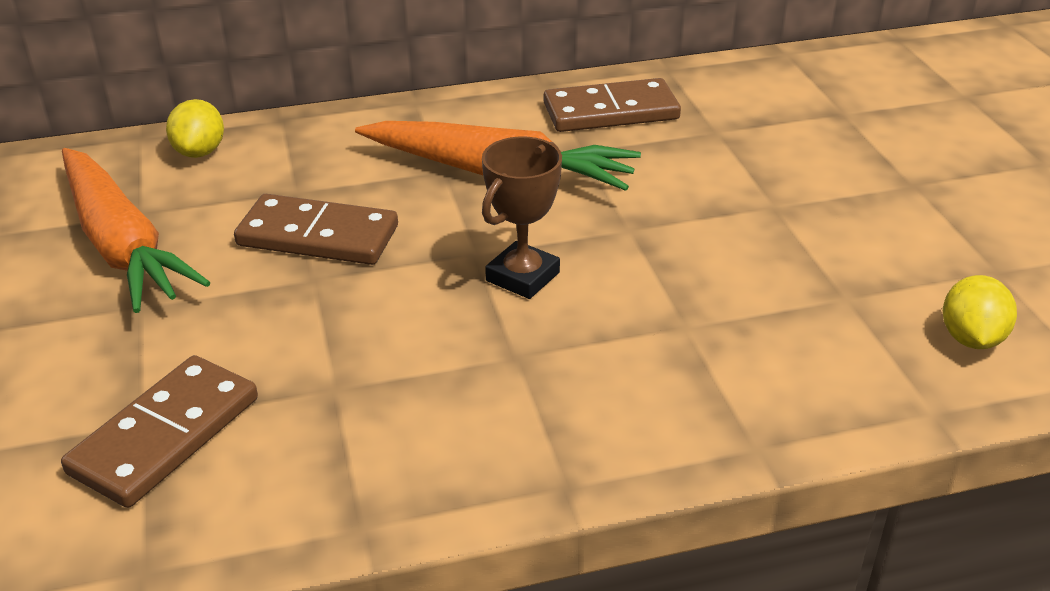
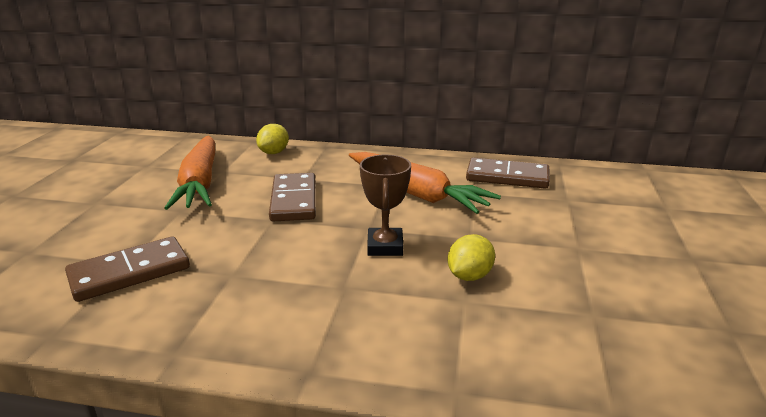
camera: 25 degrees right, 10 degrees down
(318, 236) = (293, 200): brown domino -> brown domino turned 45 degrees clockwise
(522, 277) = (385, 246): brown trophy -> brown trophy turned 60 degrees counterclockwise
(971, 338) = (680, 370): yellow lemon -> yellow lemon (469, 276)

